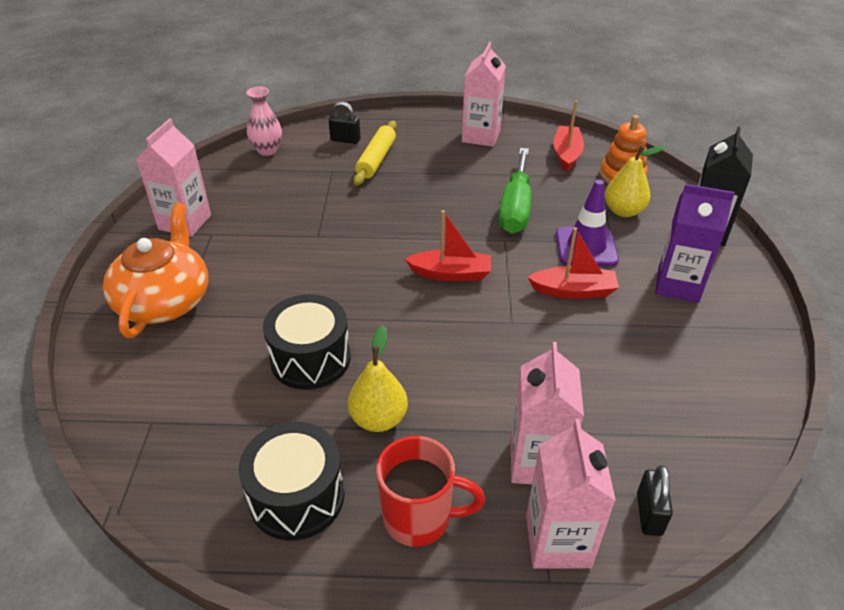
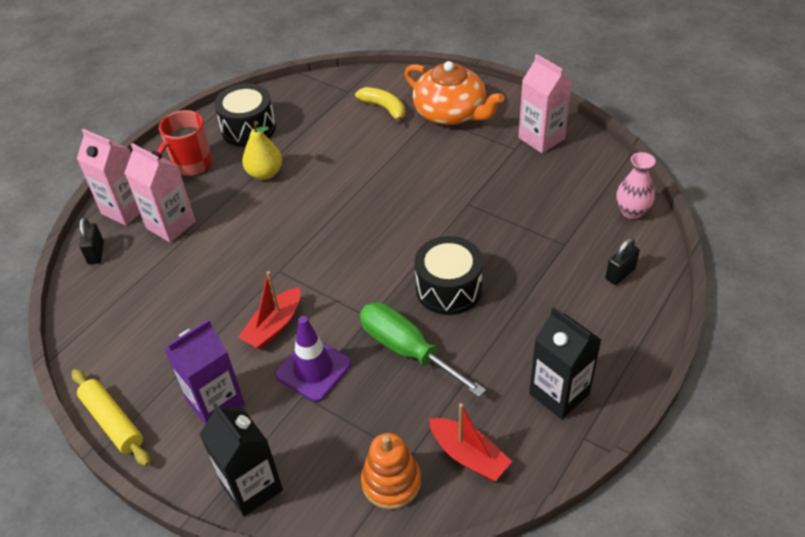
camera: 125 degrees right, 5 degrees up
(180, 364) = (384, 108): none -> yellow banana
(310, 359) = (338, 161): black drum -> black drum (448, 289)
(376, 159) = (564, 283): yellow rolling pin -> yellow rolling pin (113, 422)
(451, 273) = (358, 261): red boat -> none
(481, 136) = (559, 394): pink carton -> black carton
(623, 211) = (335, 437): yellow pear -> none
(649, 514) = (96, 253): black padlock -> black padlock turned 45 degrees clockwise

